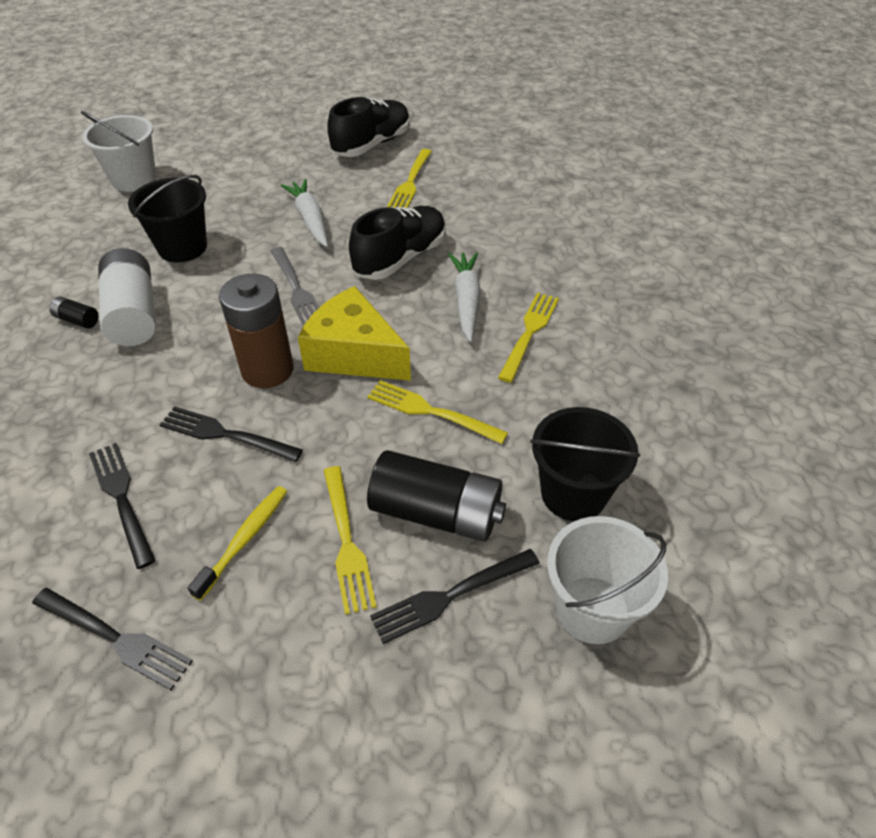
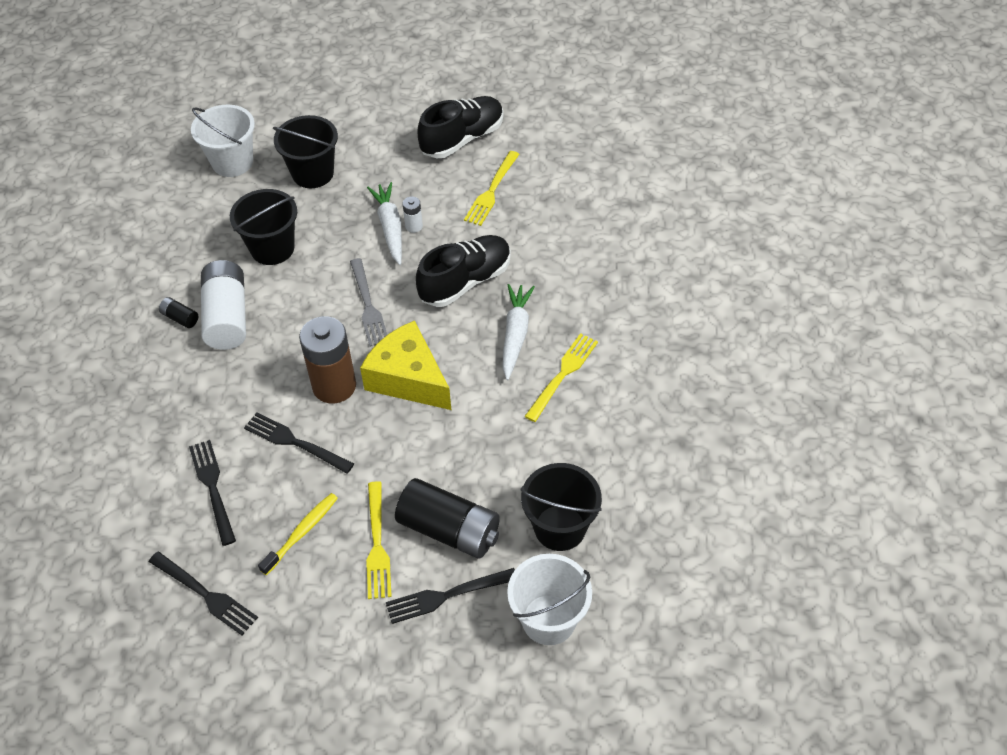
camera: 10 degrees right, 5 degrees up
(221, 182) = (313, 173): none -> black bucket
(335, 216) = (414, 226): none -> white battery
(431, 412) = (462, 441): yellow fork -> none

